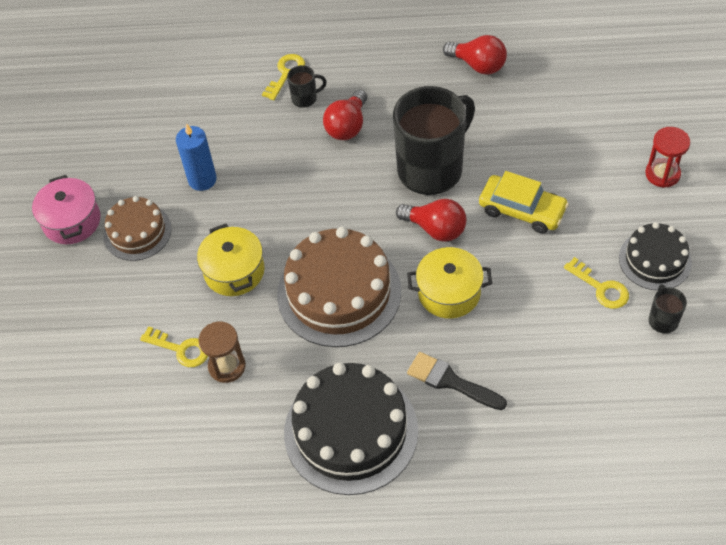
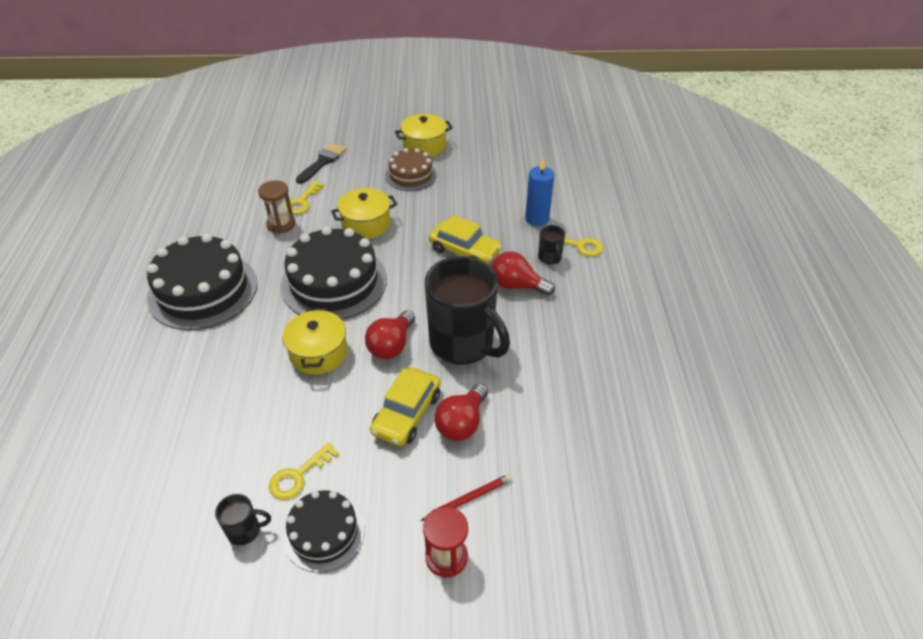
camera: 85 degrees right, 10 degrees down
(72, 221) = (424, 146): pink pot -> yellow pot
(202, 179) = (459, 203): blue candle -> blue candle (537, 219)
(289, 172) = (464, 250): none -> yellow car
(339, 292) = (334, 282): brown cake -> black cake
(450, 381) = (227, 352): black brush -> black brush (322, 162)
(478, 65) = (606, 386): red light bulb -> red light bulb (462, 423)
(607, 161) = (468, 498): none -> red pencil

